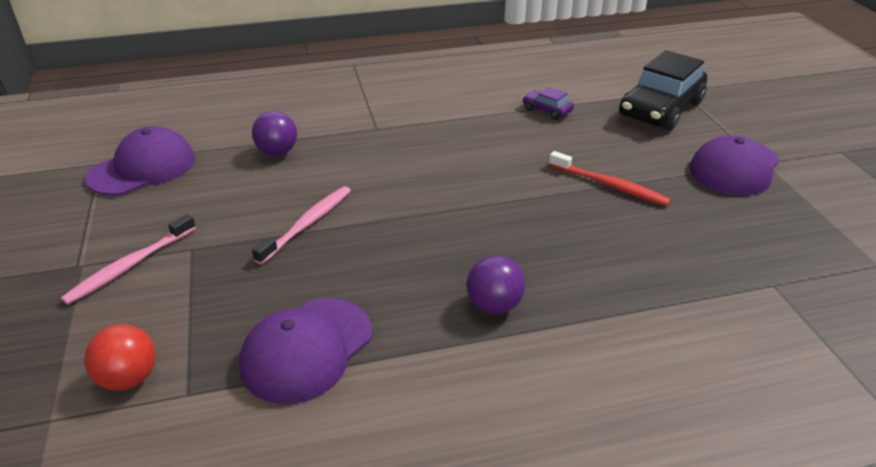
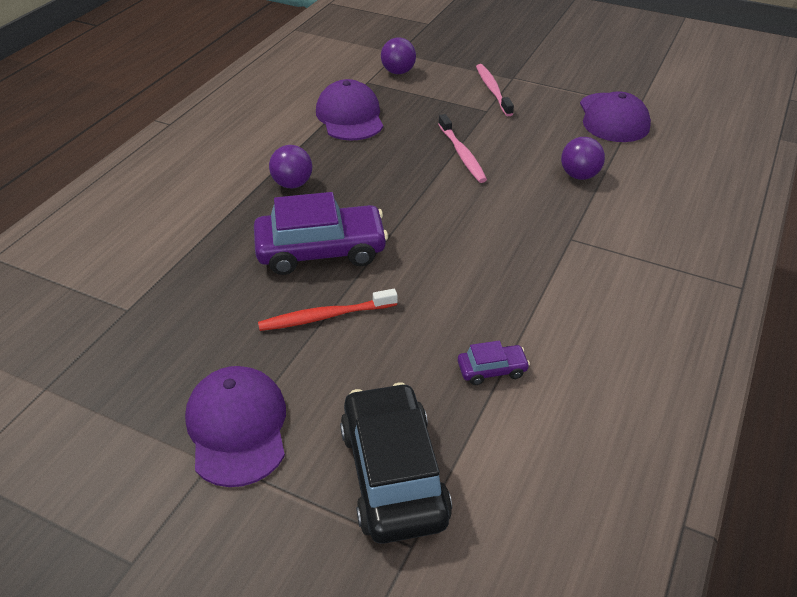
camera: 130 degrees right, 5 degrees up
(129, 378) = (398, 72): red ball -> purple ball
(554, 227) = (321, 250): none -> purple car

